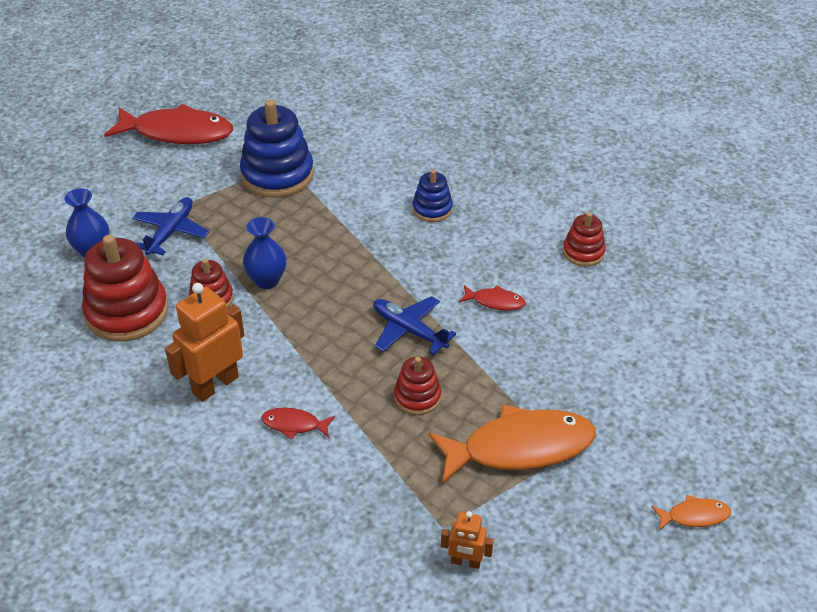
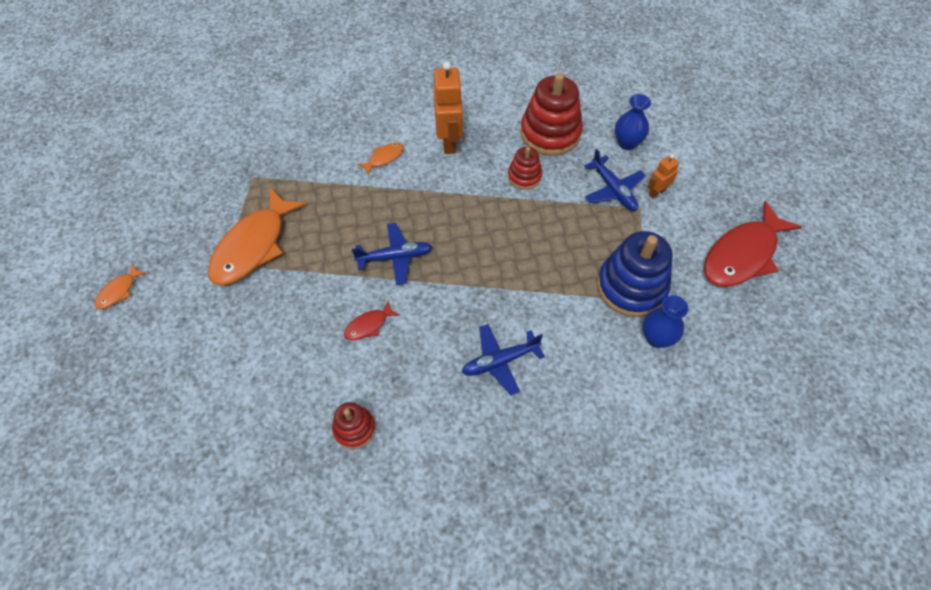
camera: 130 degrees right, 15 degrees up
(267, 280) = (515, 212): blue vase -> blue vase (656, 338)
(294, 425) = (384, 158): red fish -> orange fish
(417, 397) = (341, 224): red stacking toy -> none
(432, 209) = (500, 361): blue stacking toy -> blue plane
(465, 562) = (224, 172): orange robot -> orange robot (657, 192)

